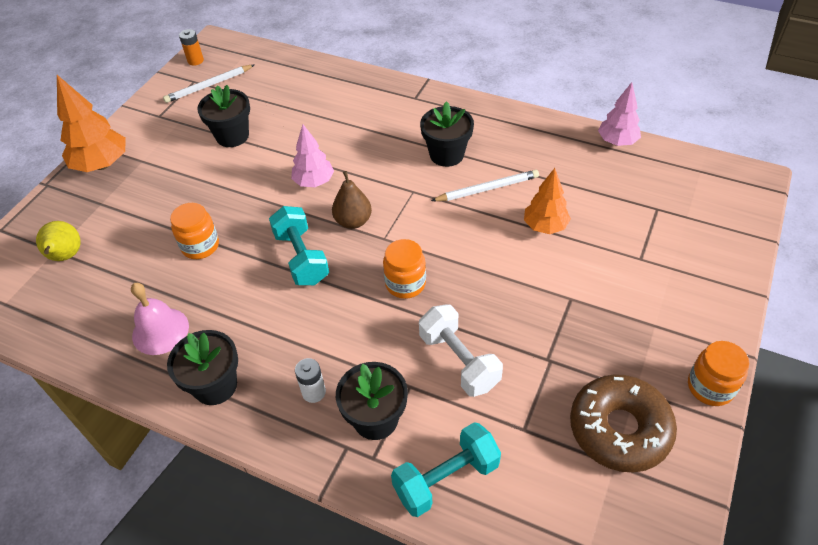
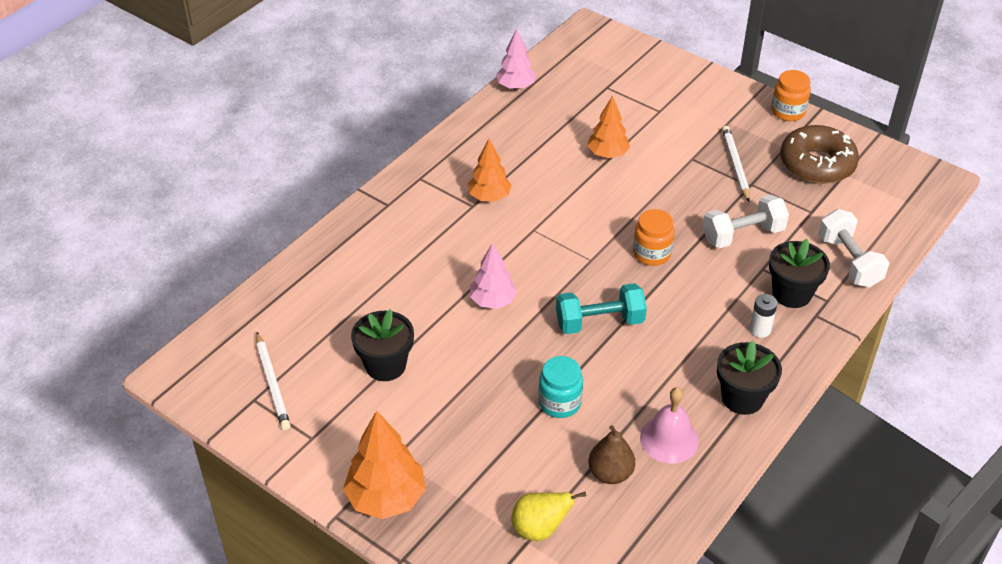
camera: 80 degrees left, 5 degrees down
(195, 60) = (207, 395): orange battery -> none
(200, 246) = (559, 402): orange jar -> turquoise jar
(353, 221) = (561, 278): brown pear -> brown pear (610, 473)
(446, 154) = (489, 197): black flower pot -> orange tree
(446, 478) = (849, 261): turquoise dumbbell -> white dumbbell
(487, 189) = (548, 179): white pencil -> white pencil (735, 165)

